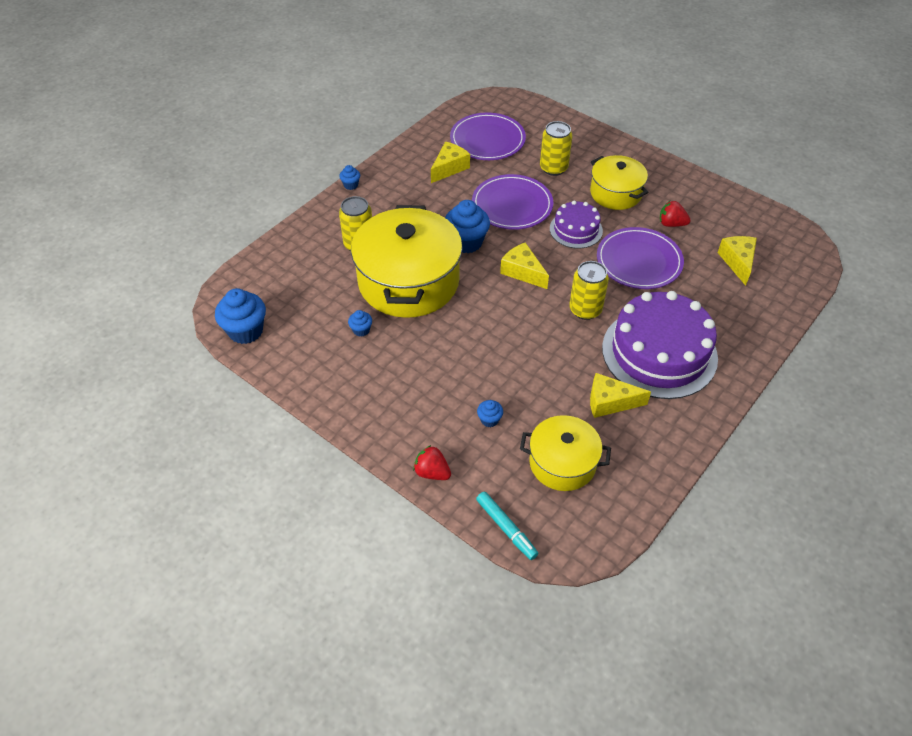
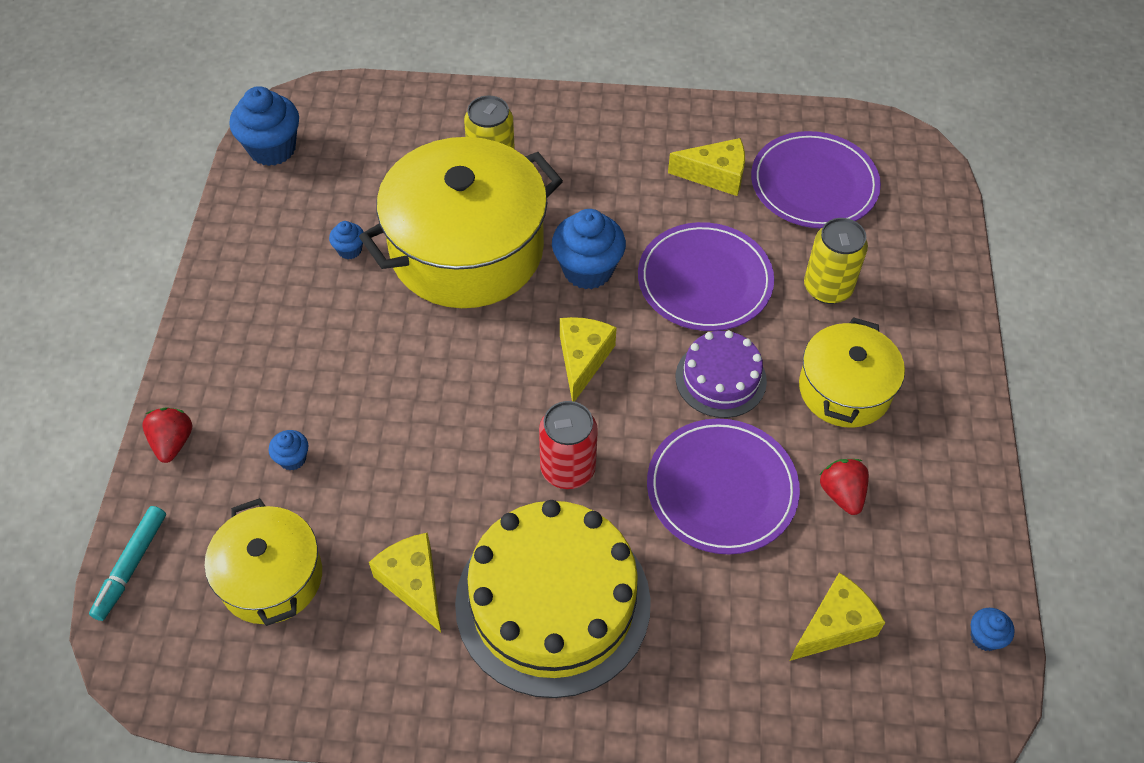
camera: 55 degrees right, 5 degrees up
(351, 185) = (590, 99): blue cupcake -> blue cupcake (985, 637)
(585, 310) = (567, 469): yellow can -> red can
(659, 352) = (553, 602): purple cake -> yellow cake

